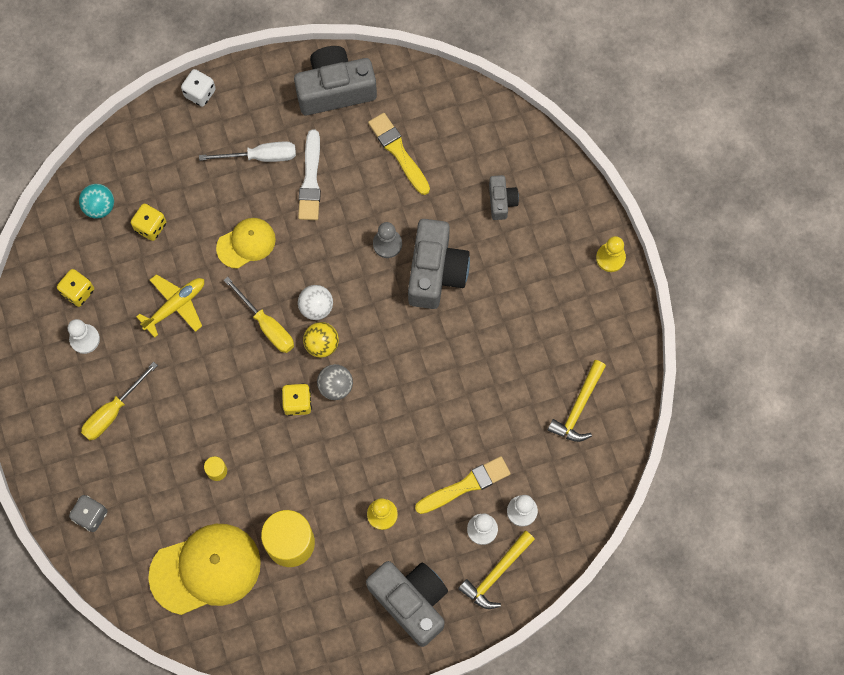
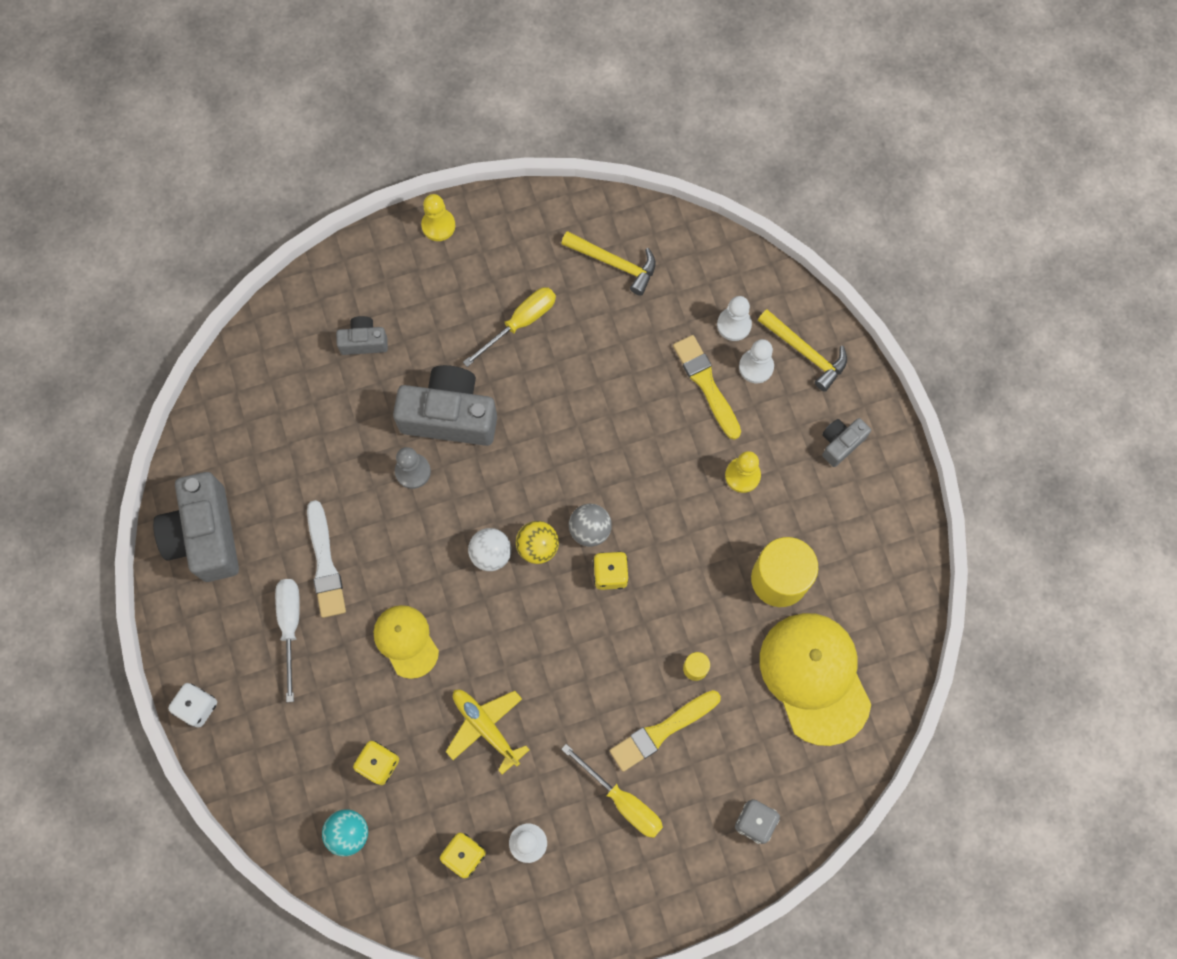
camera: 90 degrees left, 0 degrees up
(266, 325) = (513, 613): yellow screwdriver -> yellow screwdriver (520, 323)
(310, 179) = (325, 563): white brush -> white brush turned 75 degrees clockwise
(398, 152) = (294, 459): yellow brush -> yellow brush (662, 731)
(411, 601) = (840, 443): grey camera -> grey camera, size x0.50

